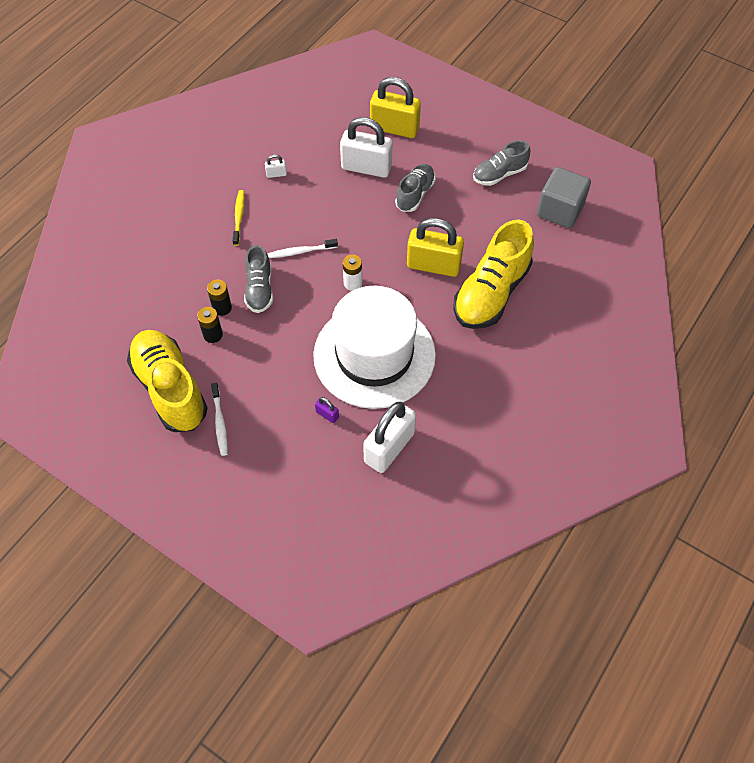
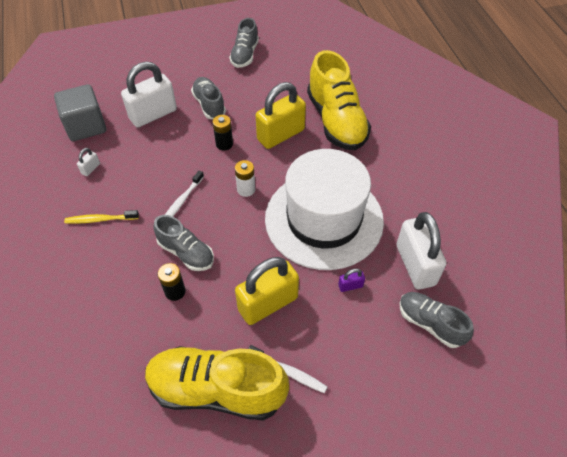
camera: 50 degrees left, 5 degrees down
(213, 335) = (194, 317): black battery -> black battery (224, 144)
(239, 217) = (100, 219): yellow toothbrush -> yellow toothbrush turned 45 degrees counterclockwise
(341, 491) = (430, 323): none -> grey shoe
(394, 128) = (139, 78): yellow padlock -> yellow padlock (268, 304)
(560, 210) = (307, 48): grey cube -> grey cube (86, 126)

